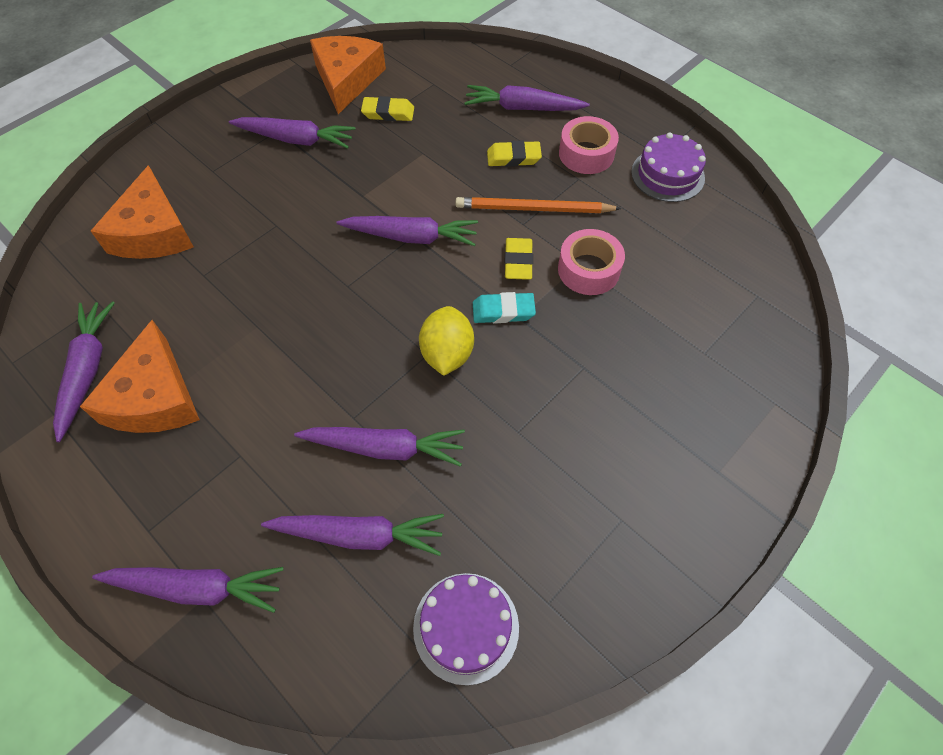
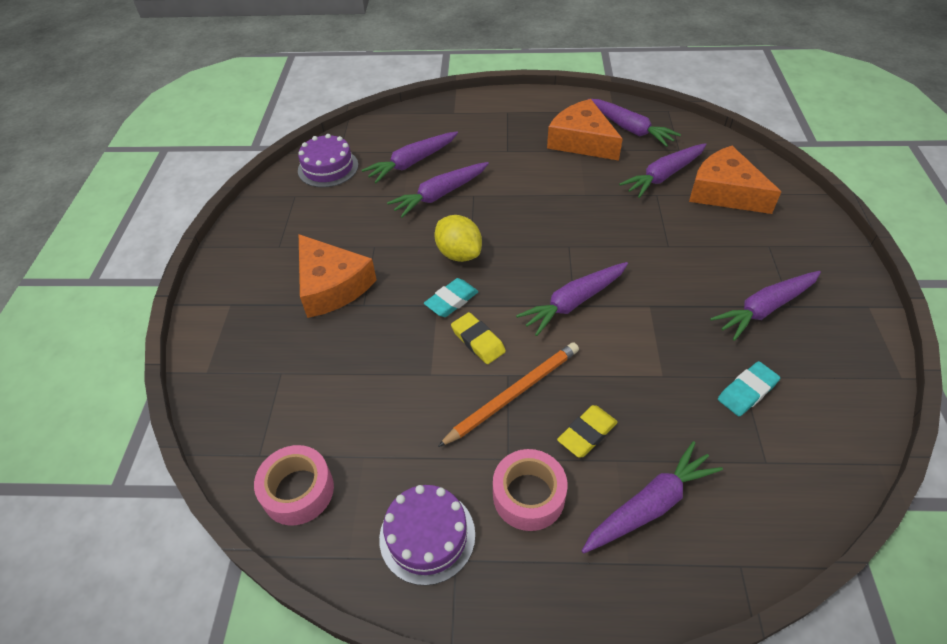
camera: 140 degrees right, 10 degrees down
(197, 588) = (460, 113): purple carrot -> purple carrot (663, 176)
(347, 80) = (835, 397): orange cheese -> orange cheese (331, 285)
(388, 113) = (747, 391): yellow eraser -> turquoise eraser
(588, 270) = (419, 374): pink tape -> pink tape (298, 491)

